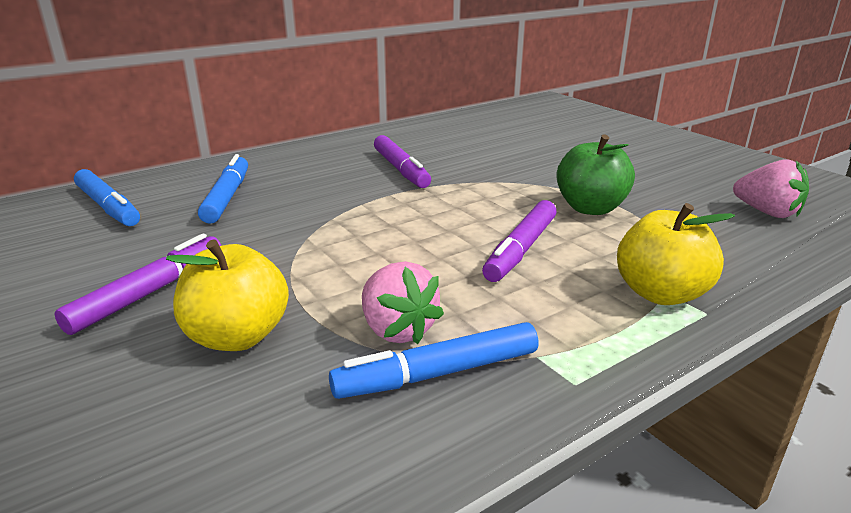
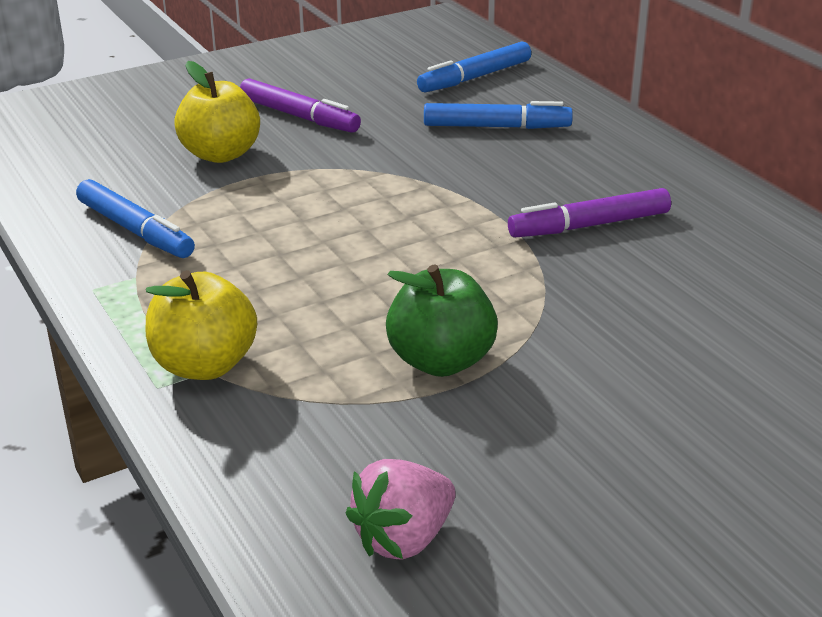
camera: 95 degrees right, 5 degrees up
(397, 330) = (201, 216): pink strawberry -> none
(437, 373) = (135, 230): blue marker -> blue marker turned 150 degrees clockwise
(520, 249) = (330, 290): purple marker -> none

